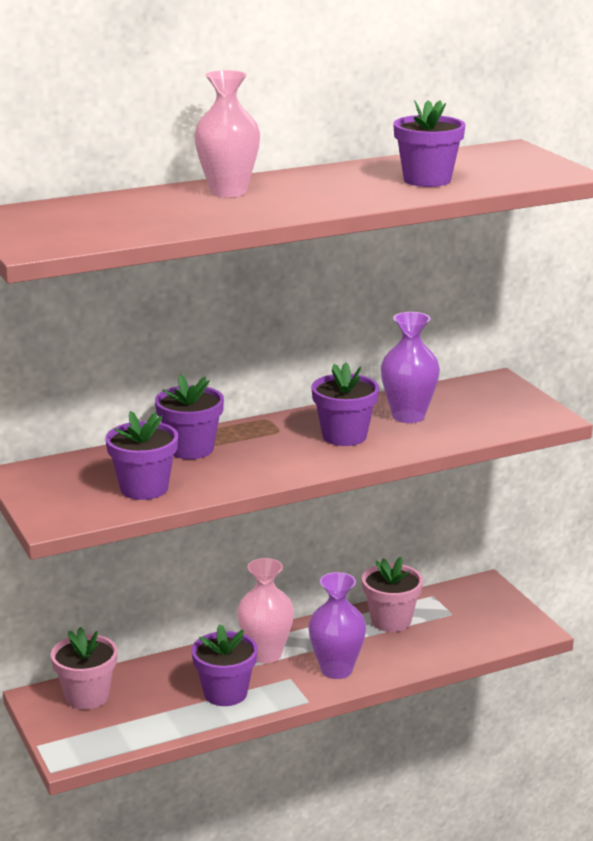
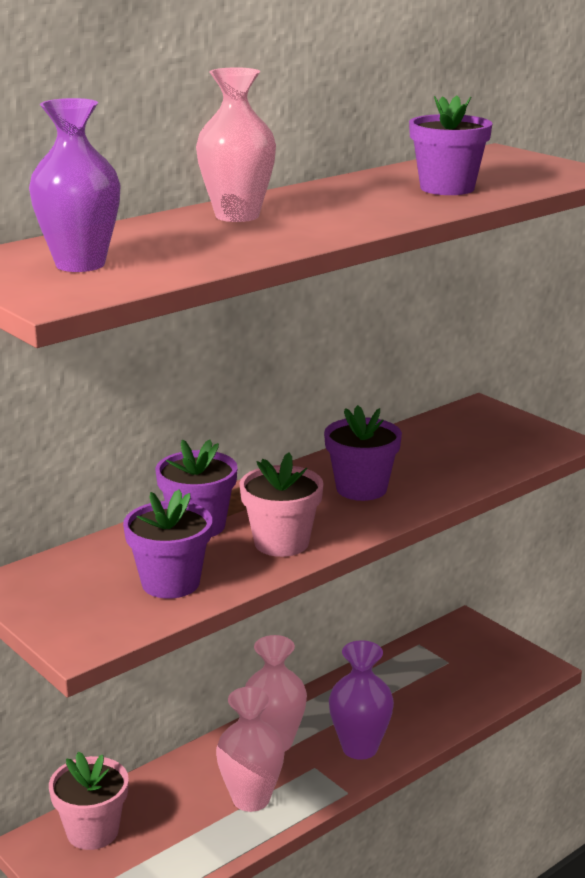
camera: 15 degrees left, 0 degrees up
(225, 693) = (251, 799): purple flower pot -> pink vase
(391, 621) = (390, 680): pink flower pot -> pink flower pot (281, 543)
(408, 416) = (415, 457): purple vase -> purple vase (80, 264)

